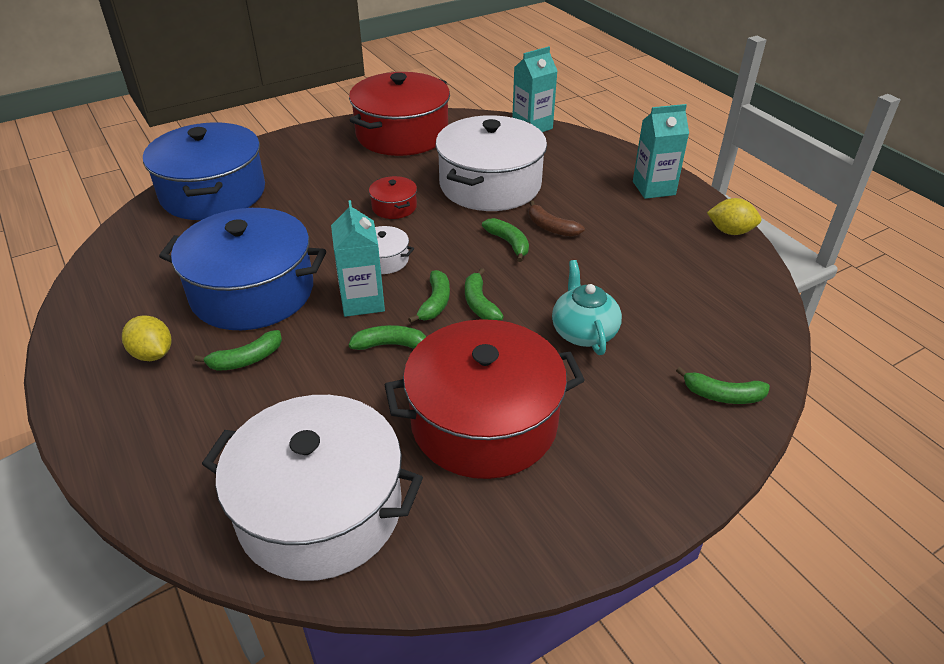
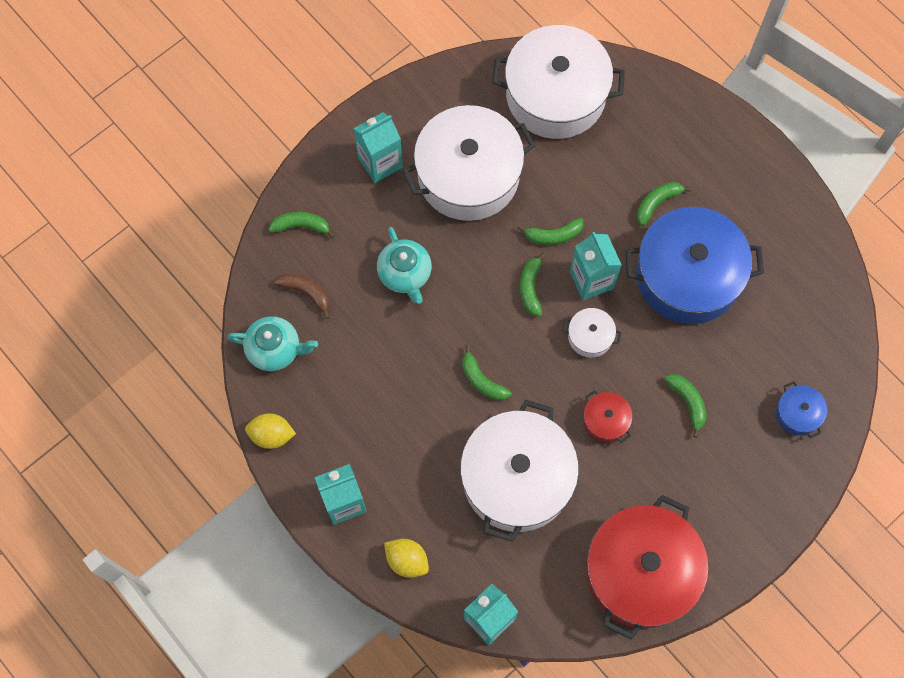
camera: 170 degrees right, 30 degrees up
(153, 354) = (729, 196): yellow lemon -> yellow lemon (407, 560)
(213, 193) = (798, 414): blue pot -> blue pot, size x0.42
(479, 303) = (493, 293): green banana -> green banana (687, 402)
(484, 422) = (468, 175): red pot -> white pot
(551, 227) = (445, 412): brown banana -> brown banana (306, 293)
(611, 455) = (380, 162): none -> turquoise carton
(738, 288) = (275, 349): none -> turquoise teapot

